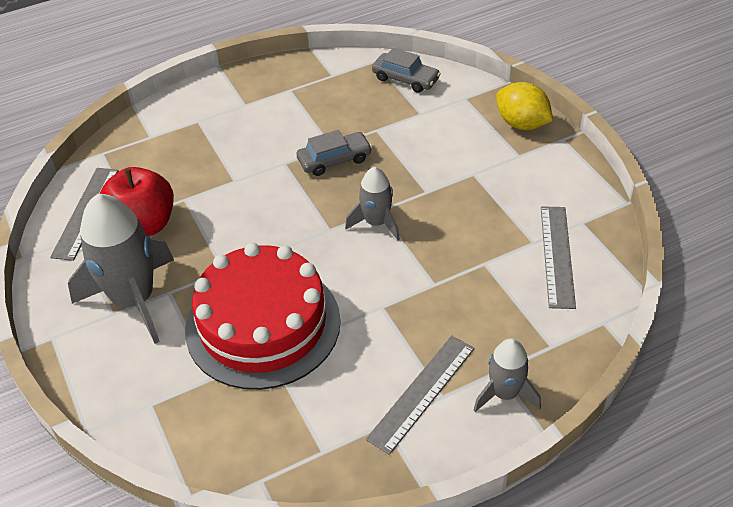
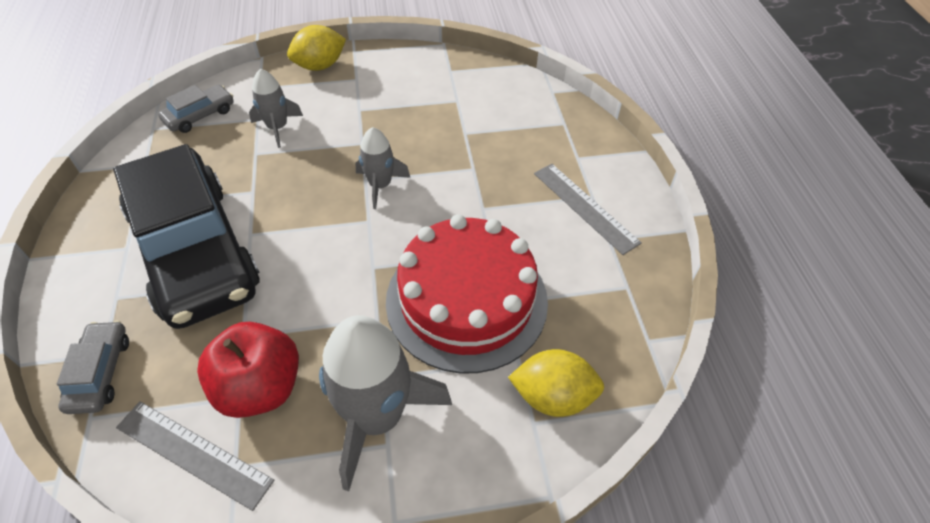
camera: 75 degrees left, 5 degrees up
(178, 412) = (553, 396): none -> yellow lemon
(255, 140) = (194, 250): none -> black car
(334, 160) = (275, 194): grey car -> grey car (100, 372)
(505, 394) = (600, 160): grey rocket -> grey rocket (278, 128)
(557, 256) = (477, 93): grey ruler -> none

